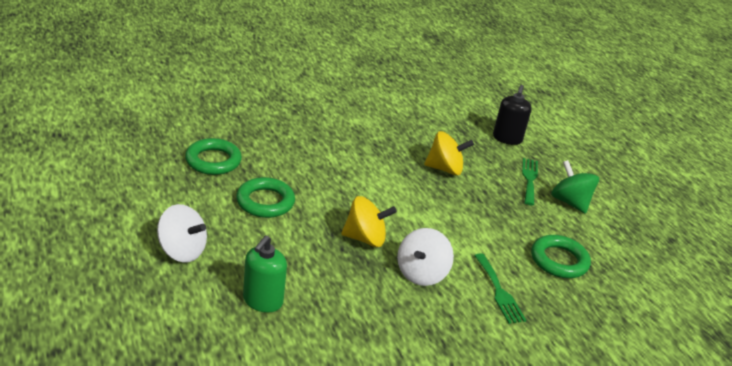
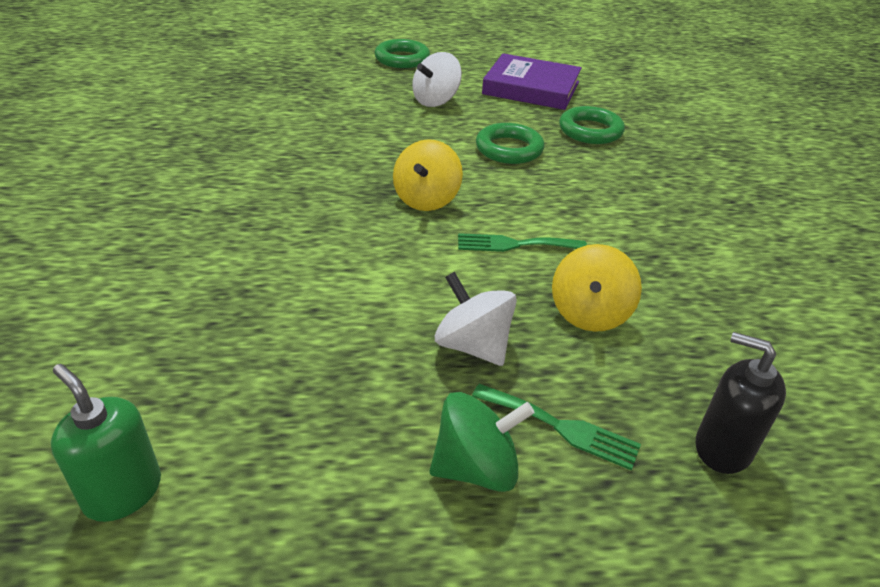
camera: 110 degrees right, 5 degrees up
(130, 192) = (531, 88): none -> purple book
(262, 301) = (350, 126): green soap dispenser -> green soap dispenser (122, 492)
(421, 273) = (346, 225): white spinning top -> white spinning top (473, 346)
(499, 291) = (282, 280): green fork -> green fork (514, 244)
(559, 260) = (315, 373): green ring -> green ring (402, 59)

